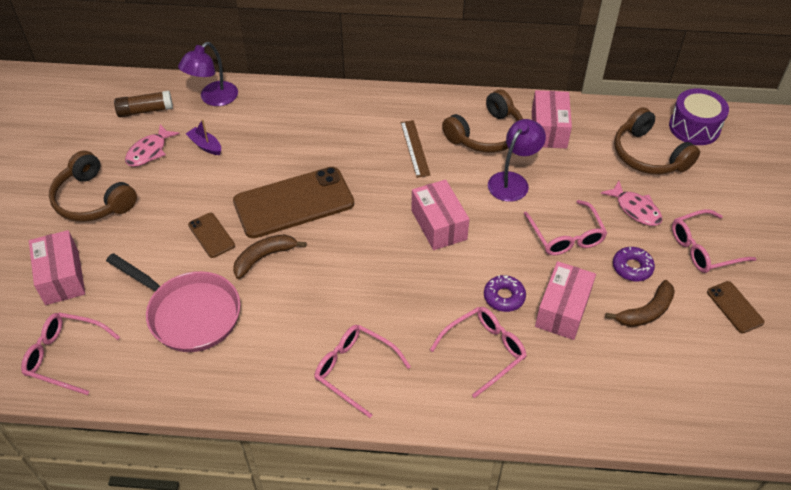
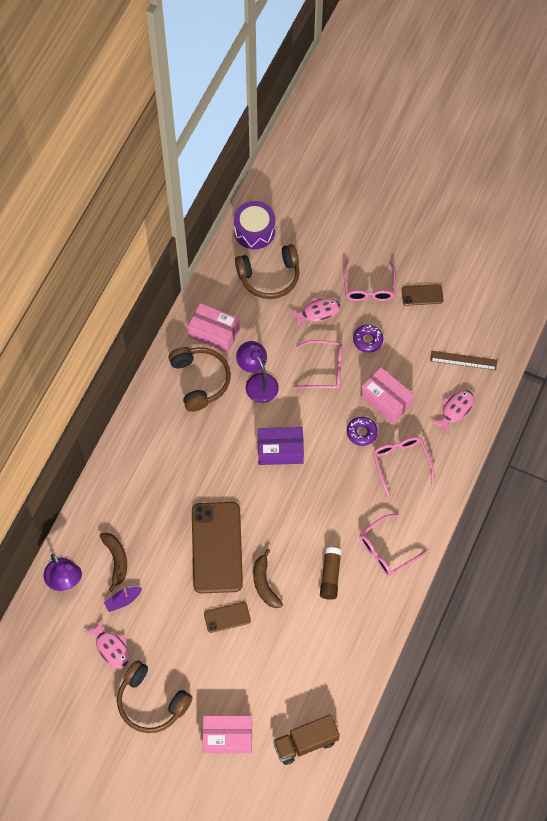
camera: 70 degrees left, 15 degrees up
(66, 356) = (305, 743): pink glasses -> brown truck
(93, 199) = (151, 702): brown headphones -> brown headphones turned 60 degrees clockwise
(145, 110) = (56, 642): brown glue stick -> brown glue stick (330, 576)
(190, 313) = (298, 649): pink pan -> none
(415, 148) = (194, 439): brown ruler -> brown ruler (463, 360)
(439, 225) = (280, 450): pink box -> purple box
(595, 394) = (455, 410): none -> pink fish
(646, 312) = (406, 349): brown banana -> brown banana (116, 560)

